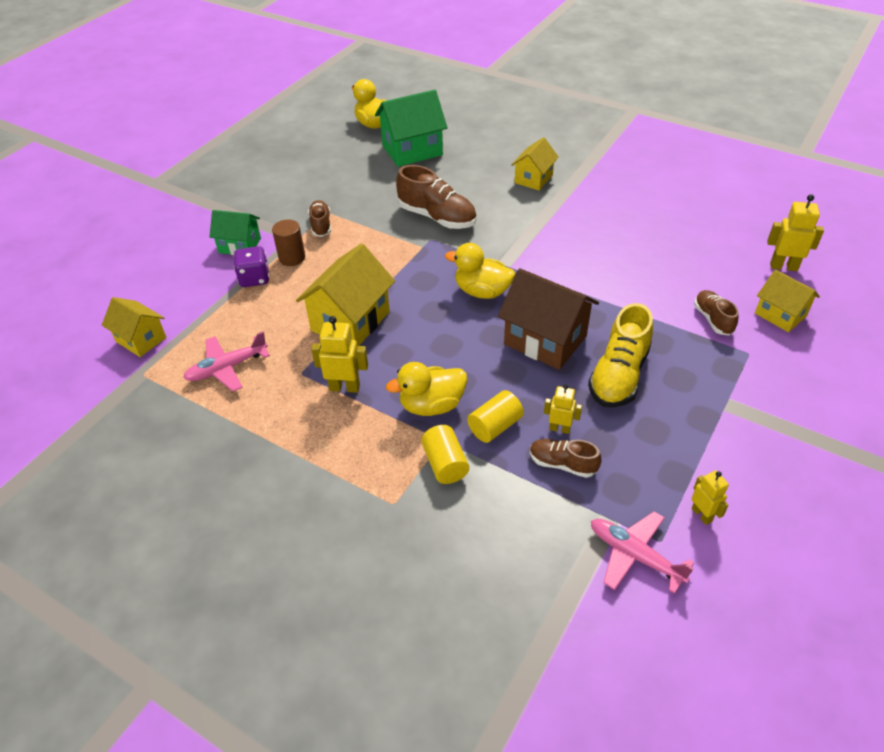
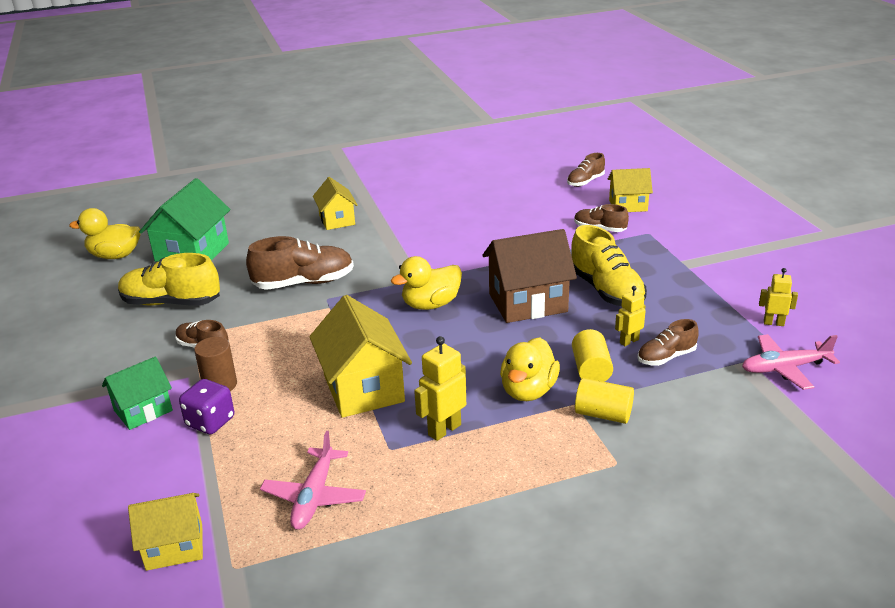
camera: 50 degrees left, 15 degrees down
(351, 180) = (171, 303): none -> yellow shoe
(783, 266) = (585, 182): yellow robot -> brown shoe

